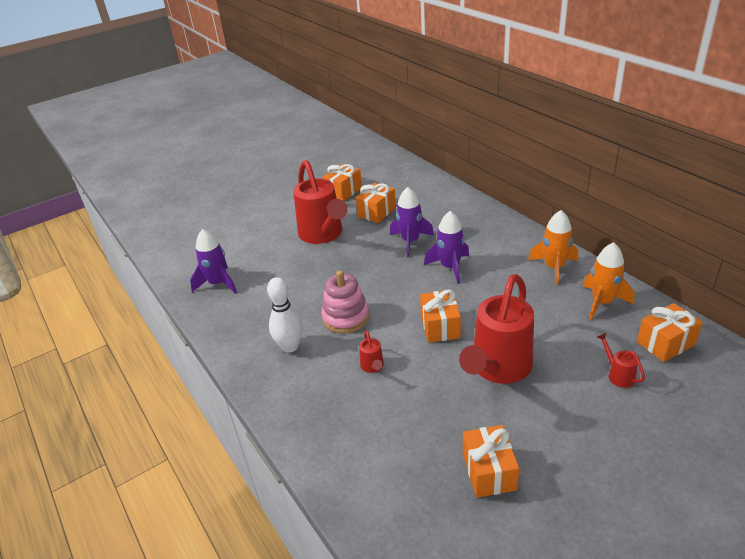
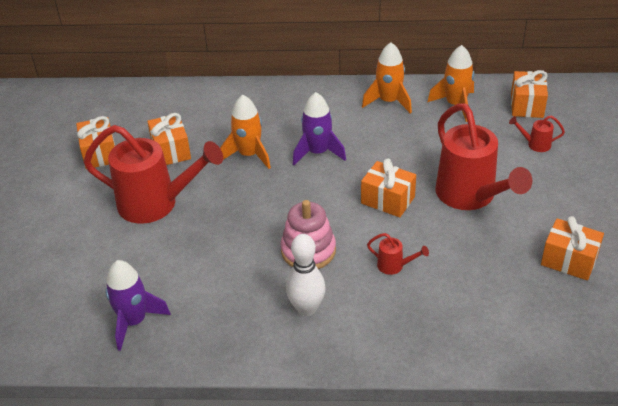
camera: 55 degrees left, 5 degrees up
(410, 241) = (249, 155): purple rocket -> orange rocket

